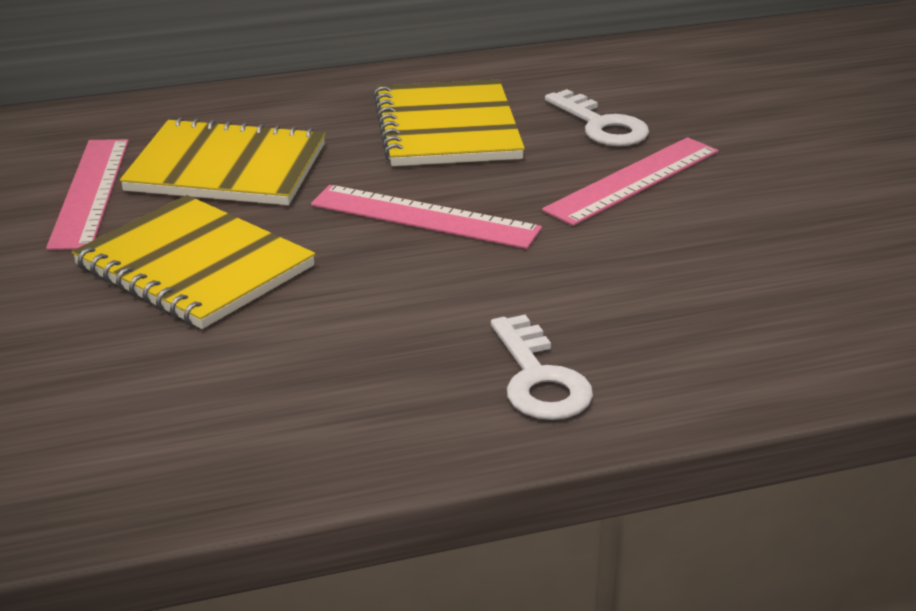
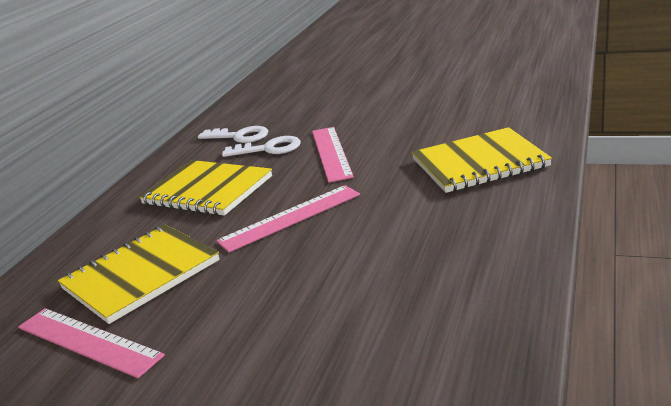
camera: 50 degrees left, 5 degrees down
(194, 266) = (243, 312): yellow notebook -> yellow notebook (479, 163)
(539, 379) = (486, 219): white key -> white key (239, 136)

